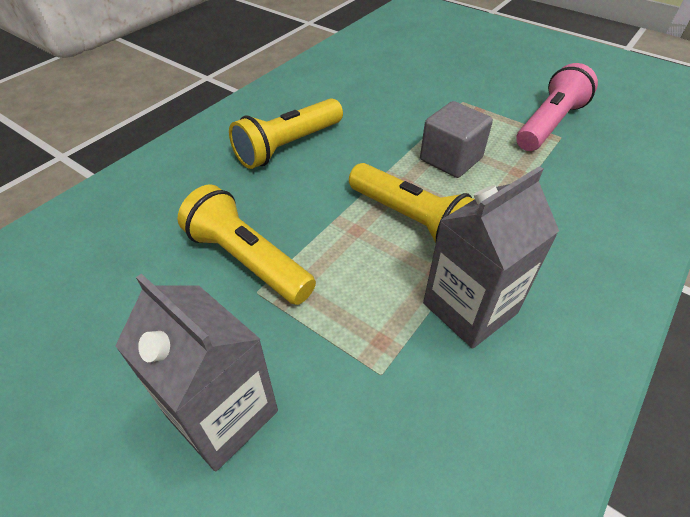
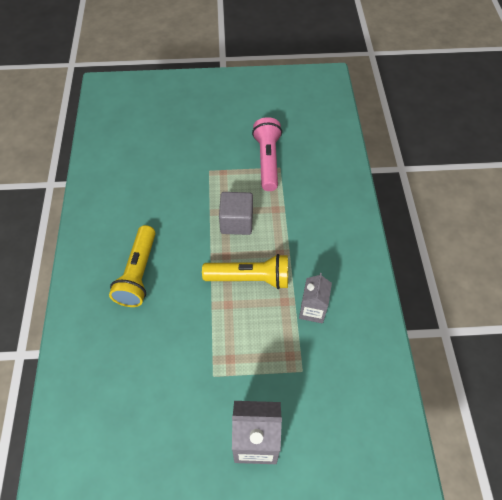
camera: 40 degrees left, 10 degrees up
(248, 260) = (191, 363): yellow flashlight -> none
(470, 308) = (312, 310): grey carton -> grey carton, size x0.66

